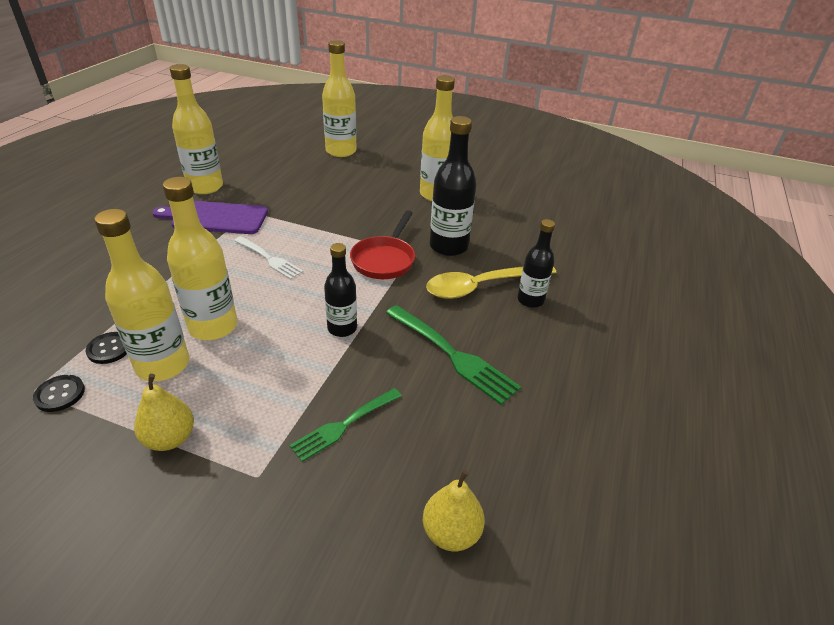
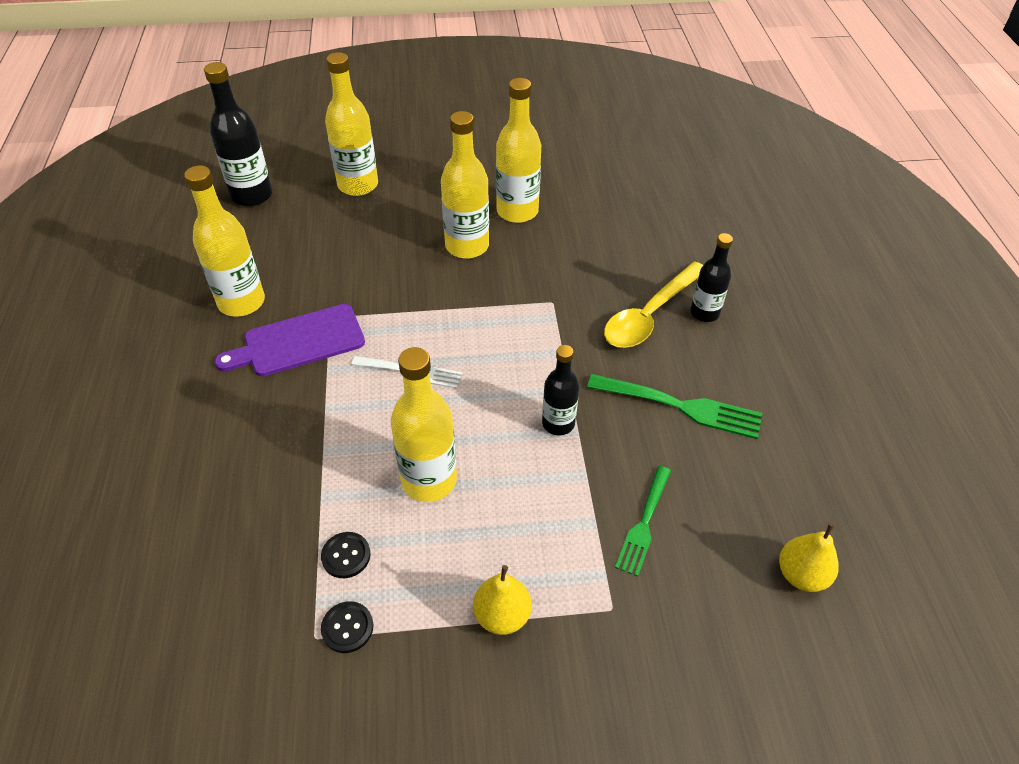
camera: 25 degrees left, 10 degrees up
(163, 365) = (420, 546): yellow bottle -> yellow bottle (467, 246)
(385, 260) = (532, 322): red pan -> none
(448, 246) = (582, 278): black bottle -> black bottle (252, 195)

